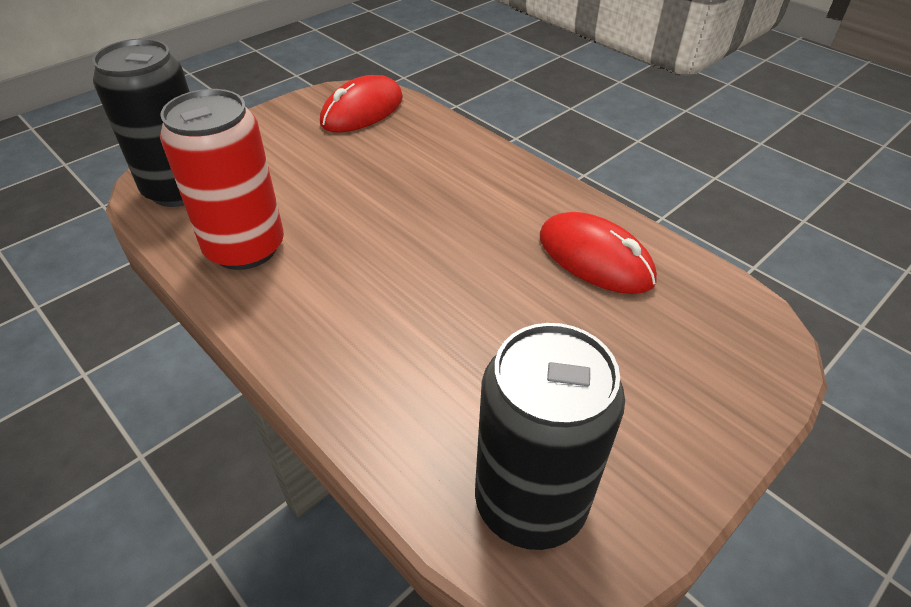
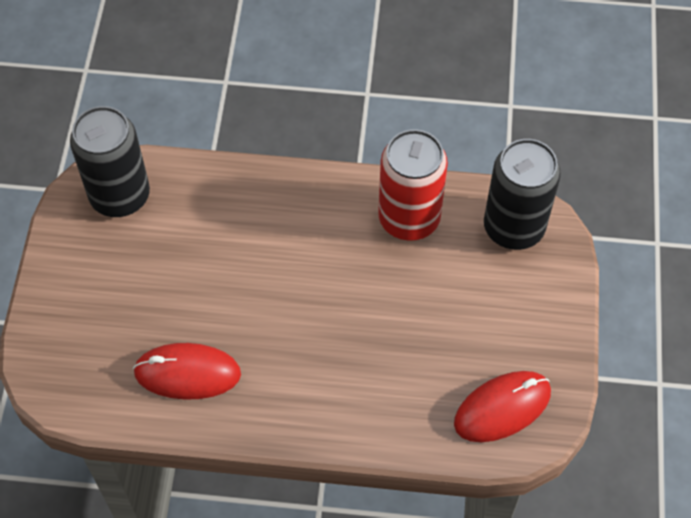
camera: 140 degrees right, 15 degrees up
(362, 111) = (502, 408): red mouse -> red mouse turned 60 degrees clockwise

